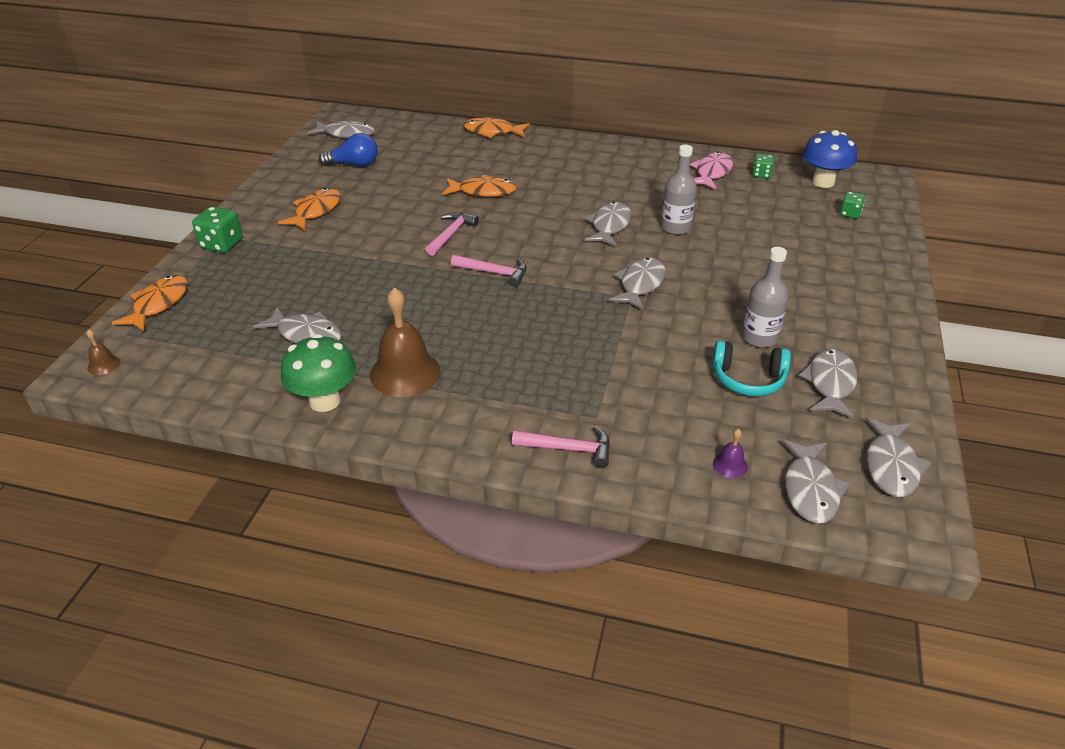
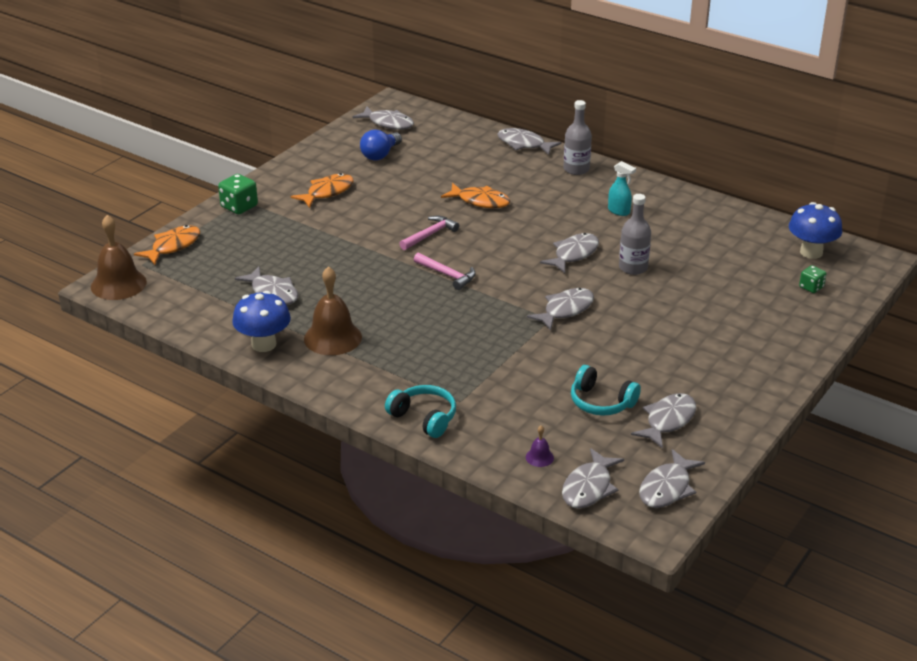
camera: 20 degrees right, 5 degrees down
(103, 365) = (118, 284): brown bell -> brown bell, size x2.27
(325, 401) = (264, 344): green mushroom -> blue mushroom
(354, 165) = (380, 155): blue light bulb -> blue light bulb turned 105 degrees clockwise
(492, 132) = (524, 144): orange fish -> grey fish
(568, 449) = (424, 418): pink hammer -> turquoise headphones
(624, 177) = (619, 211): none -> turquoise spray bottle
(712, 173) = (707, 223): pink fish -> none
(759, 338) = (636, 374): grey bottle -> grey bottle (576, 169)
(761, 174) = (755, 233): green dice -> none

